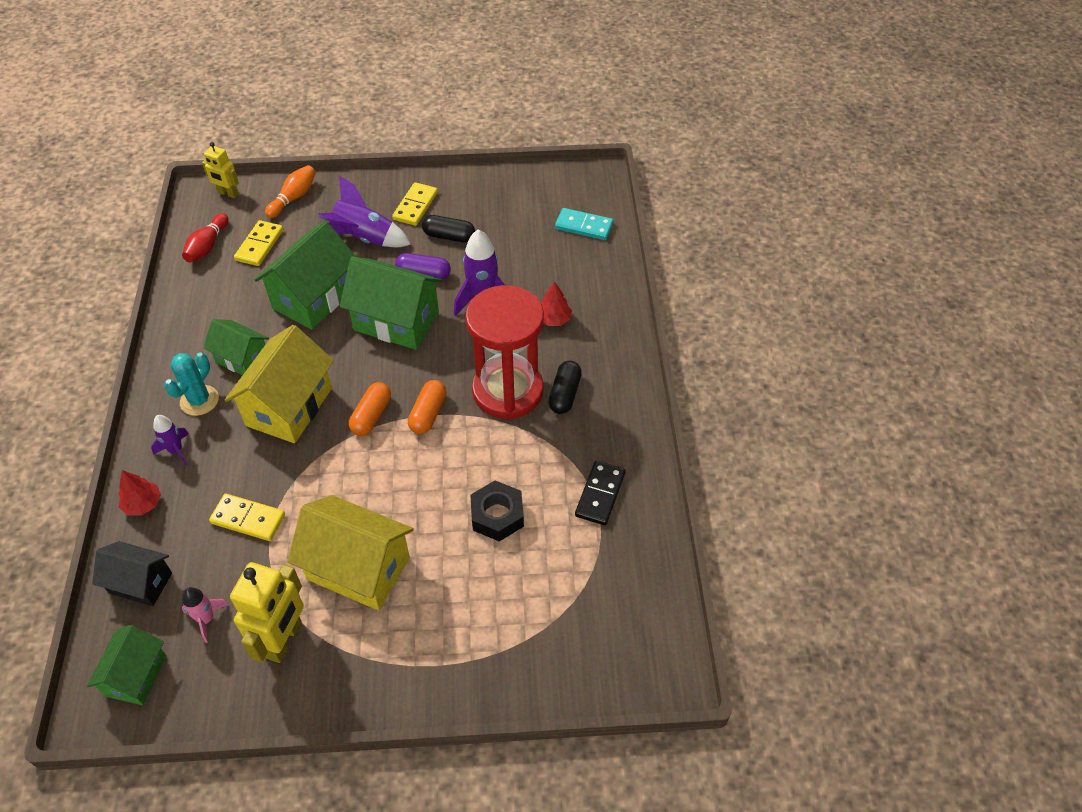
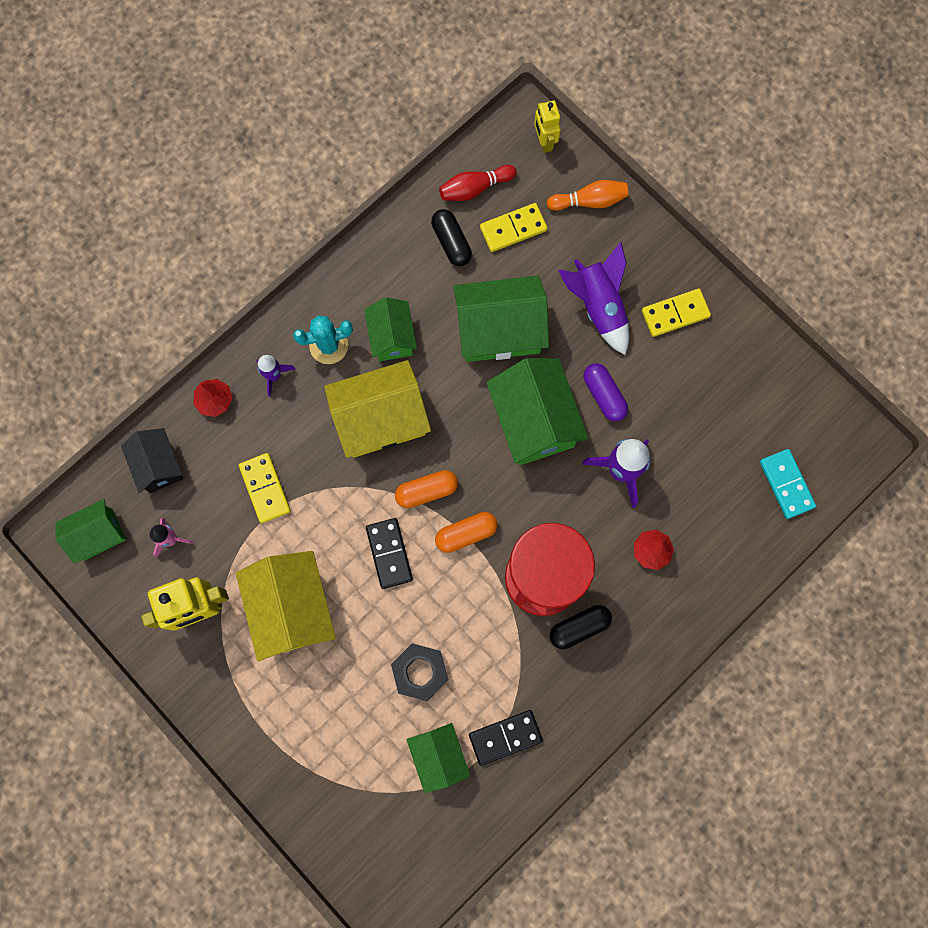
camera: 50 degrees right, 25 degrees up
(389, 471) = (389, 553): none -> black domino
(449, 236) = (666, 376): black capsule -> black capsule (451, 242)
(573, 549) = (439, 755): none -> green house

